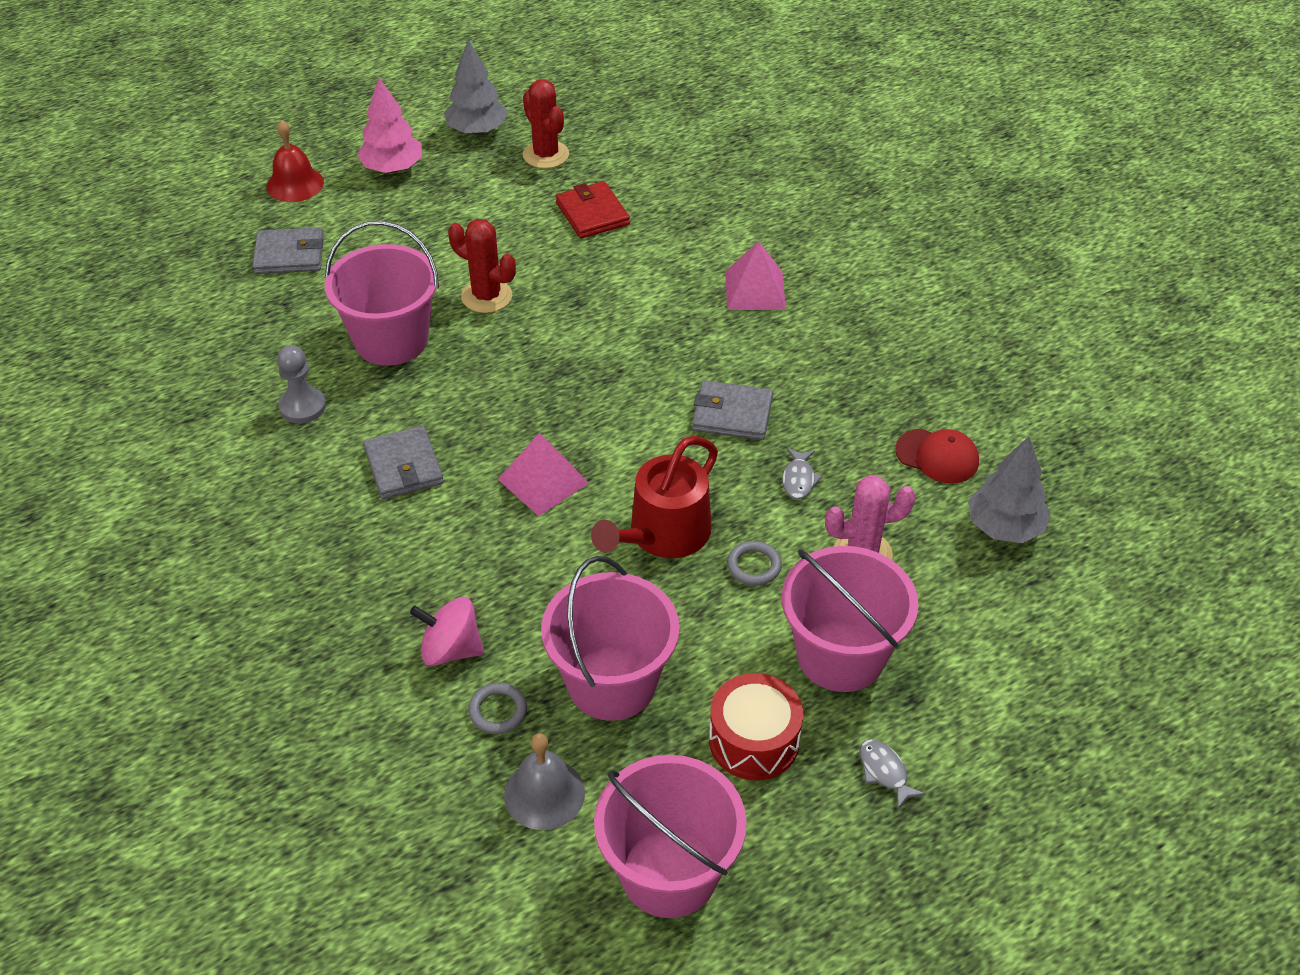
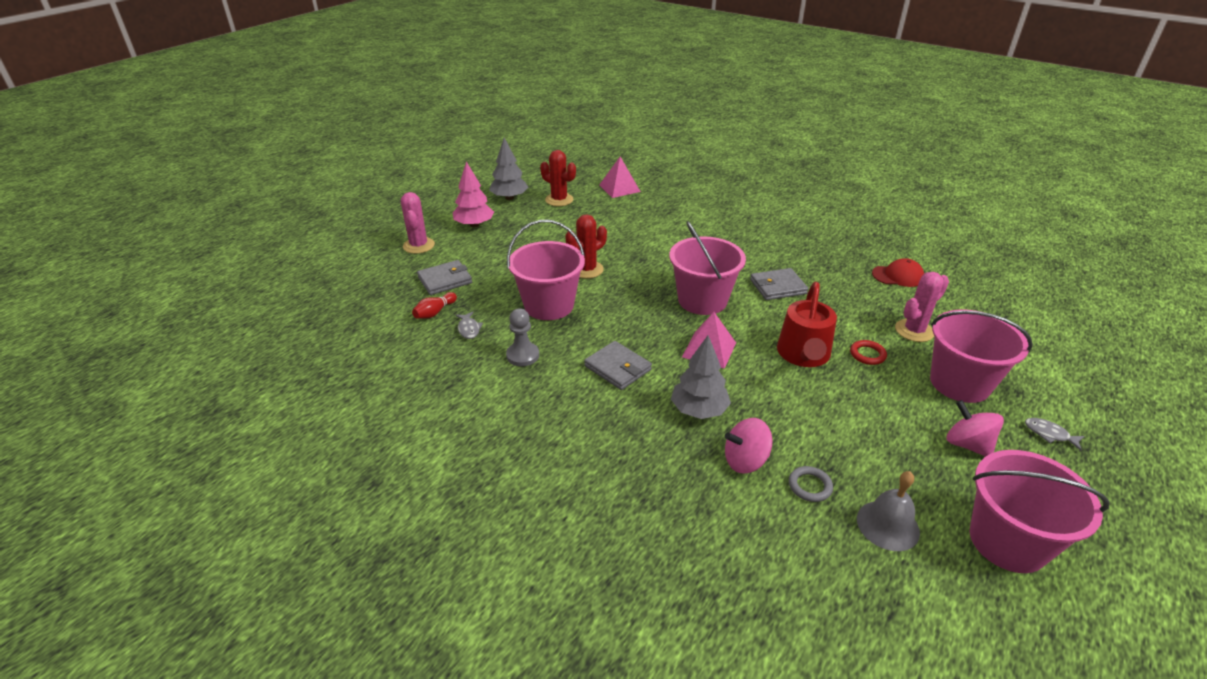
camera: 25 degrees left, 10 degrees down
(243, 304) = (435, 312): none -> red bowling pin
(295, 184) = (418, 245): red bell -> pink cactus
(486, 296) = (587, 269): red cactus -> red cactus turned 45 degrees counterclockwise
(592, 214) = (610, 219): red wallet -> none
(612, 683) = (858, 443): pink bucket -> pink bucket (702, 300)
(754, 566) = (867, 354): grey ring -> red ring
(754, 740) = (967, 444): red drum -> pink spinning top
(755, 290) = (730, 230): pink pyramid -> pink pyramid (619, 188)
(799, 479) = (844, 306): grey fish -> grey fish (469, 329)
(1004, 527) = (964, 297): grey tree -> grey tree (699, 410)

